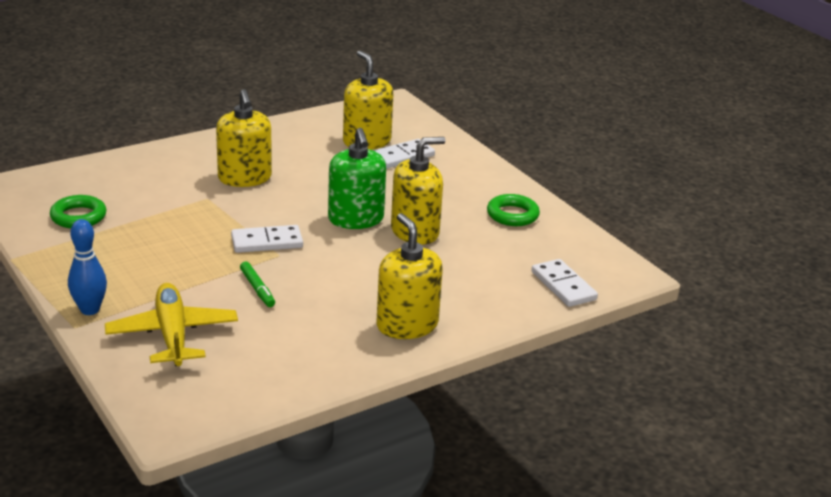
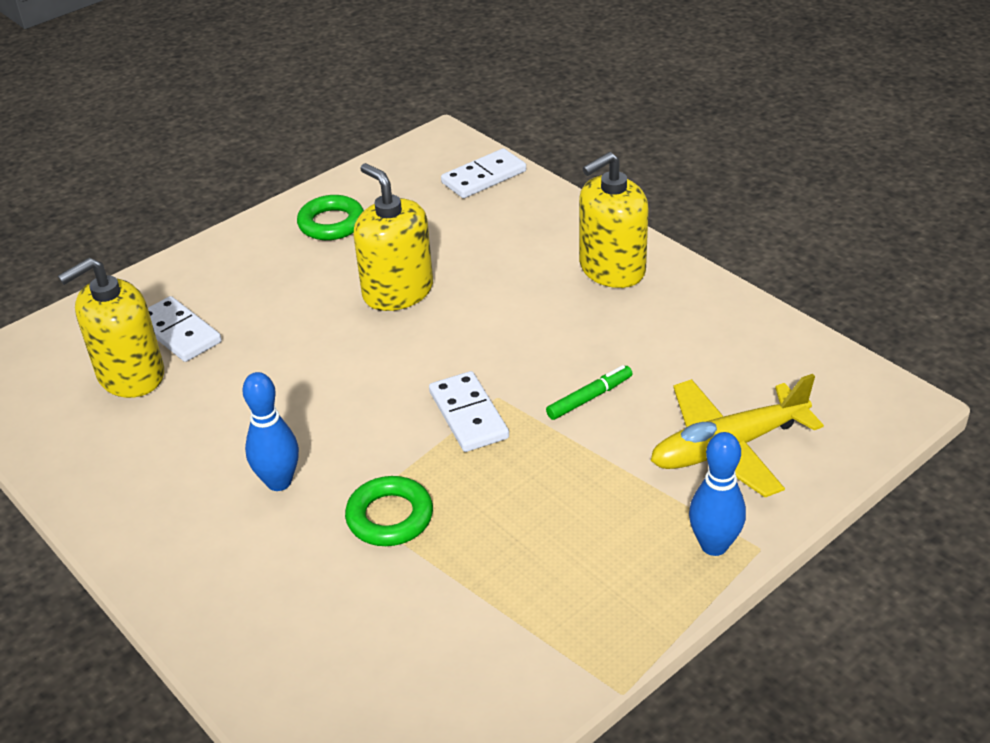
camera: 95 degrees left, 10 degrees up
(78, 217) = (461, 651): green ring -> green ring (390, 517)
(244, 178) = (279, 482): yellow soap dispenser -> blue bowling pin
(356, 219) = (379, 346): green soap dispenser -> none

